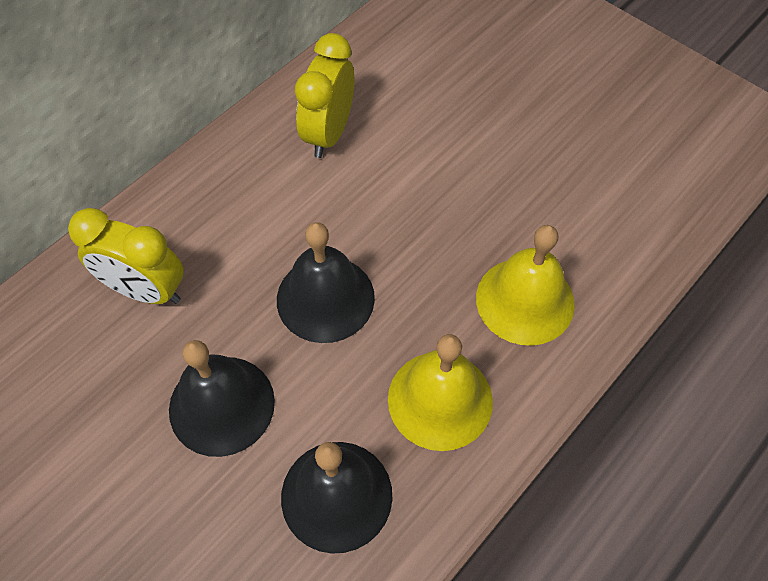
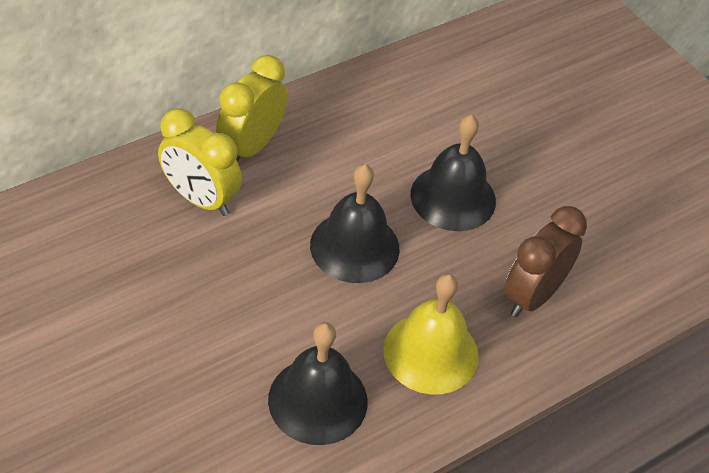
camera: 10 degrees right, 10 degrees down
(221, 405) = (240, 305): black bell -> black bell (453, 197)
(329, 133) = (398, 115): yellow clock -> yellow clock (251, 146)
(525, 300) = (532, 296): yellow bell -> brown clock

